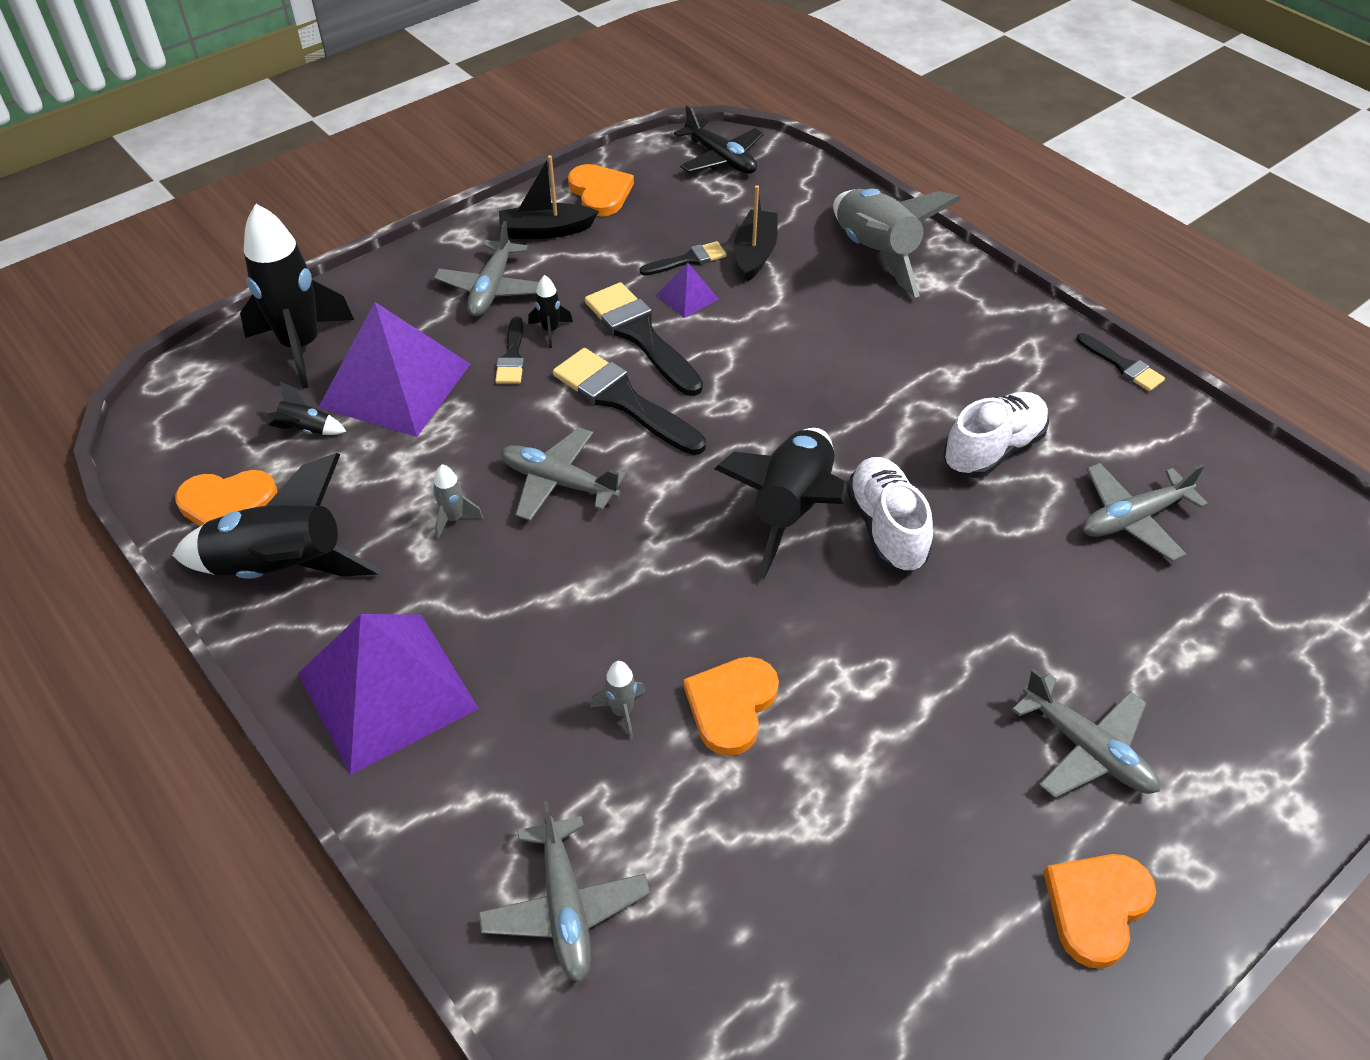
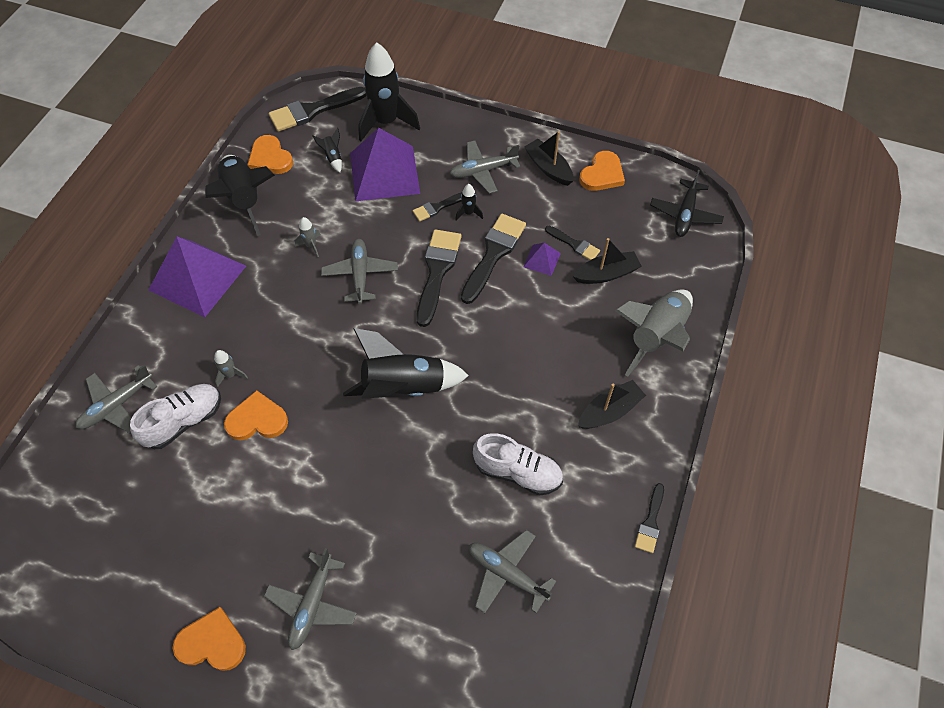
camera: 60 degrees right, 10 degrees up
(185, 417) = (313, 110): none -> black brush
(886, 528) = (418, 440): white shoe -> white shoe (184, 421)
(954, 334) = (609, 411): none -> black boat

